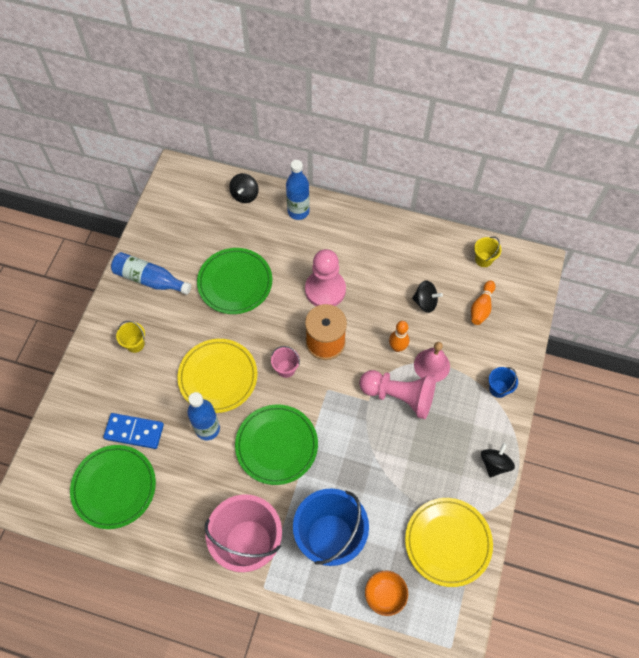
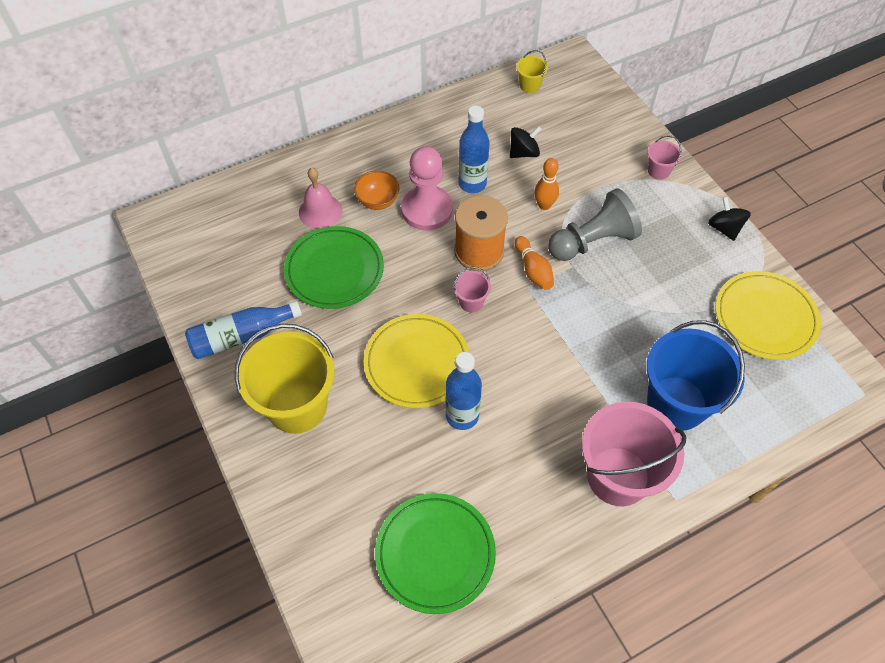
camera: 45 degrees left, 5 degrees down
(134, 431) = (393, 484): blue domino -> none
(135, 344) = (297, 406): yellow bucket -> yellow bucket, size x2.30
(245, 195) = (253, 190): black spinning top -> none
(276, 445) = (541, 372): green plate -> none
(298, 211) = (323, 166): blue bottle -> blue bottle (472, 184)
(385, 595) = (772, 404): orange bowl -> orange bowl (378, 201)
(399, 396) = (592, 241): pink pawn -> grey pawn
(431, 365) = (588, 196): pink bell -> pink bell (320, 211)
(481, 307) = (572, 122): orange bowling pin -> orange bowling pin (533, 270)
(498, 389) = (658, 171): blue bucket -> pink bucket

